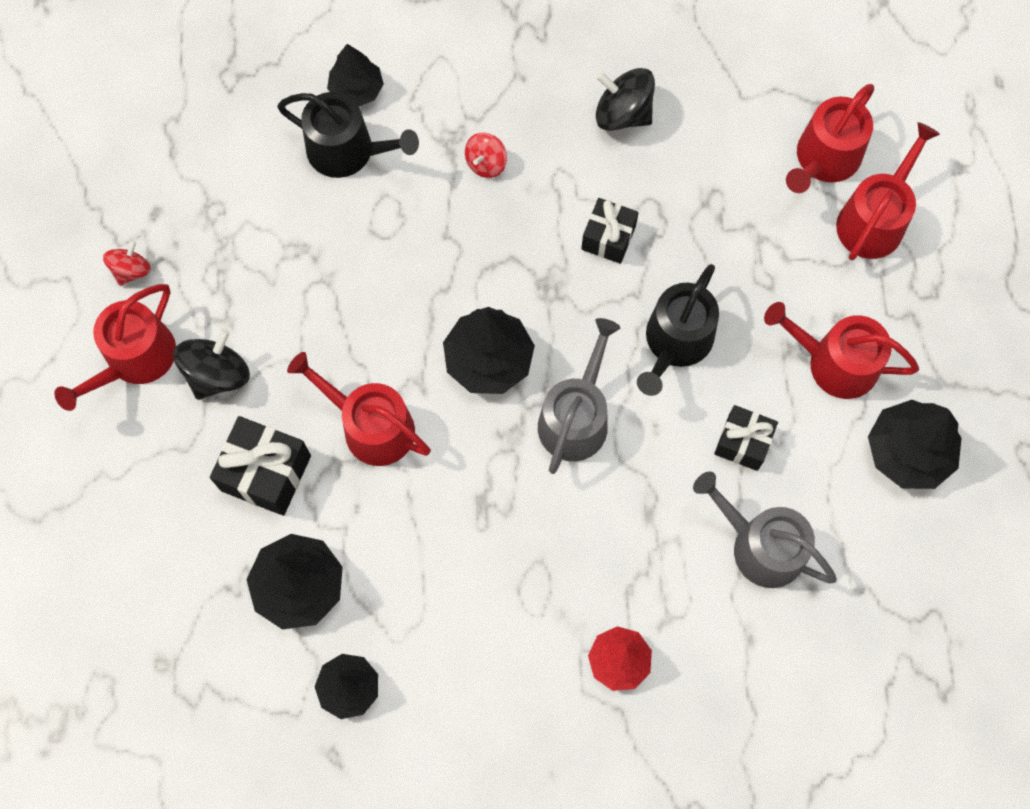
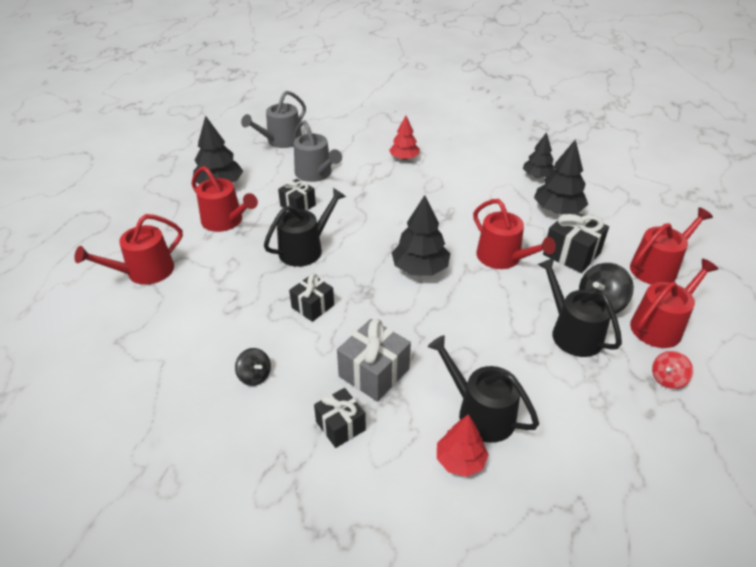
camera: 160 degrees left, 30 degrees down
(253, 307) = (572, 332): none -> black watering can
(356, 89) = (460, 460): black tree -> red tree
(486, 163) = (374, 372): red spinning top -> grey gift
(496, 86) = (340, 426): none -> black gift
(576, 417) = (380, 234): grey watering can -> grey watering can (281, 141)
(623, 113) = (255, 376): black spinning top -> black spinning top, size x0.62
(824, 159) = (144, 309): red watering can -> red watering can (657, 268)

